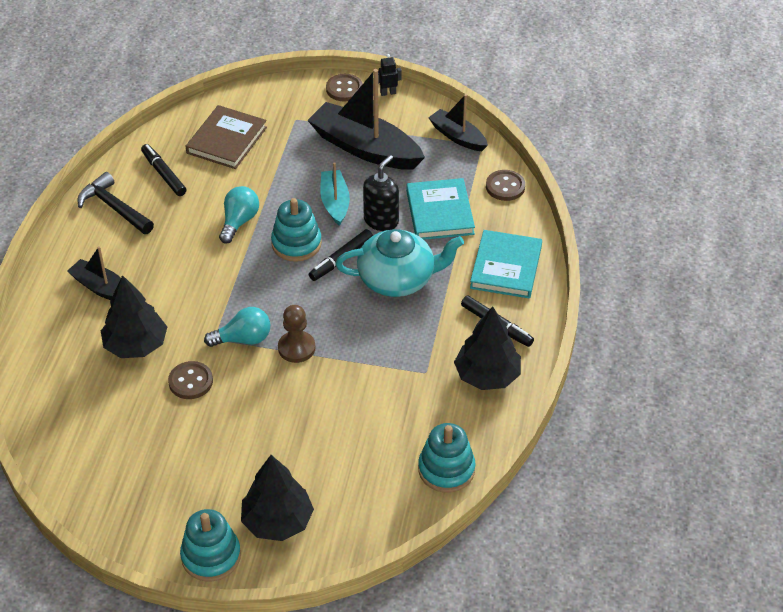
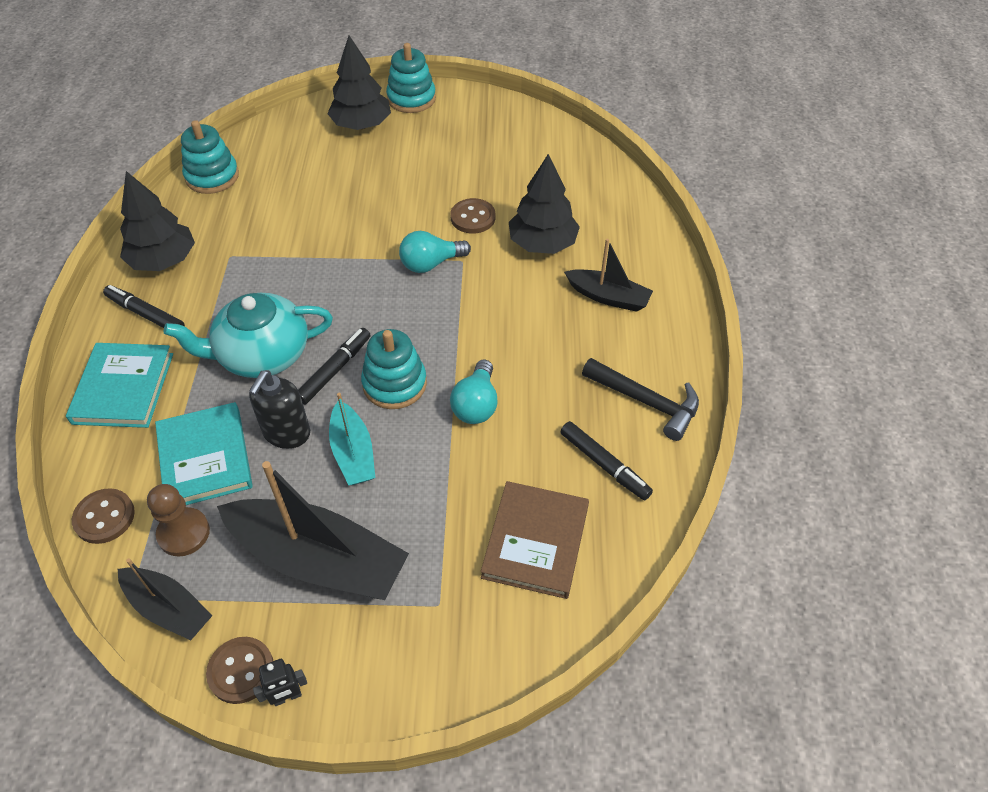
camera: 170 degrees right, 5 degrees up
(296, 348) = (371, 262): brown pawn -> brown pawn (183, 533)
(344, 89) = (366, 693): brown button -> brown button (241, 671)

